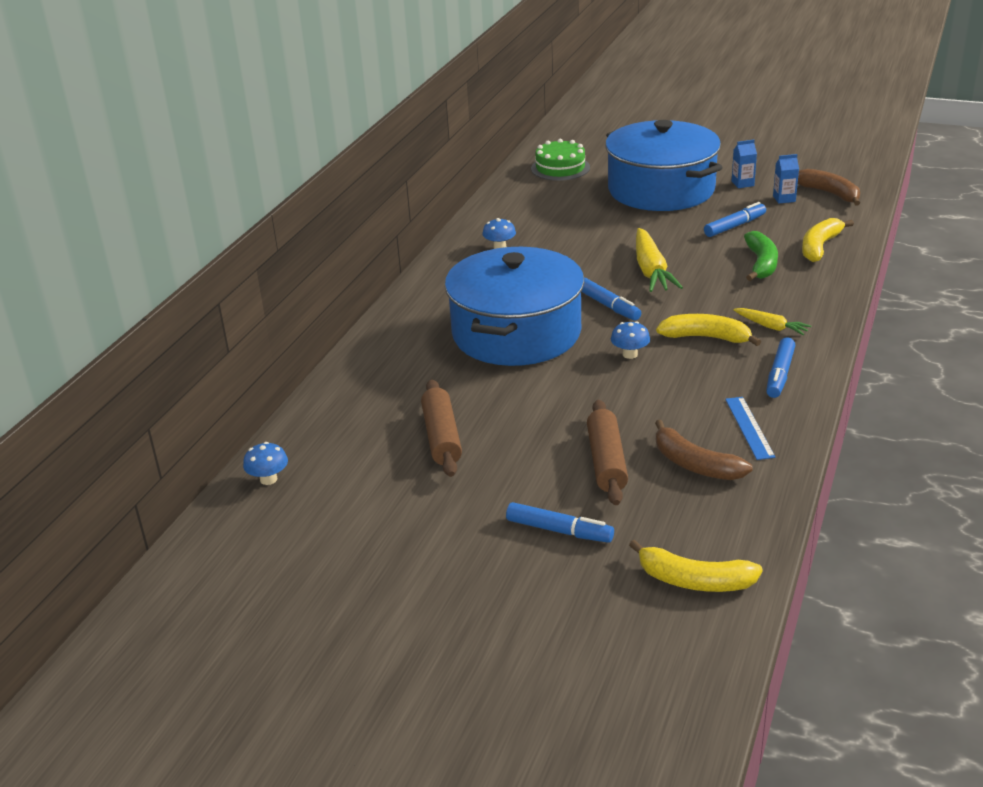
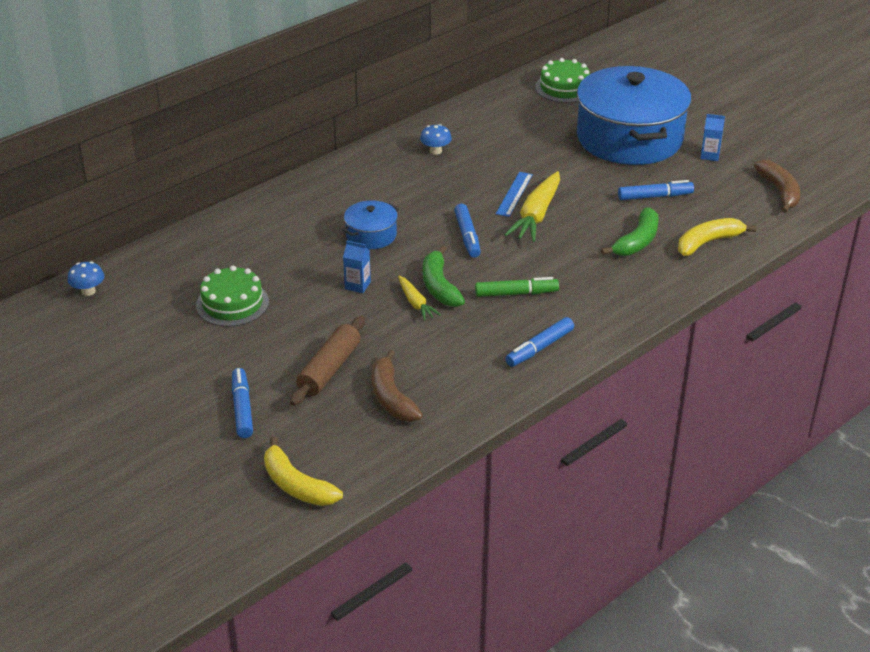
camera: 25 degrees right, 5 degrees up
(441, 437) = (232, 303): brown rolling pin -> green cake
(516, 333) = (371, 235): blue pot -> blue pot, size x0.43
(559, 530) = (242, 409): blue marker -> blue marker turned 150 degrees counterclockwise
(630, 354) = (439, 286): blue mushroom -> green banana
(706, 337) = (516, 293): yellow banana -> green marker
(749, 427) = (465, 383): blue ruler -> blue ruler (514, 194)
(771, 327) = (580, 303): yellow carrot -> yellow carrot (416, 303)
(784, 199) = (730, 183): blue carton -> blue carton (357, 285)

